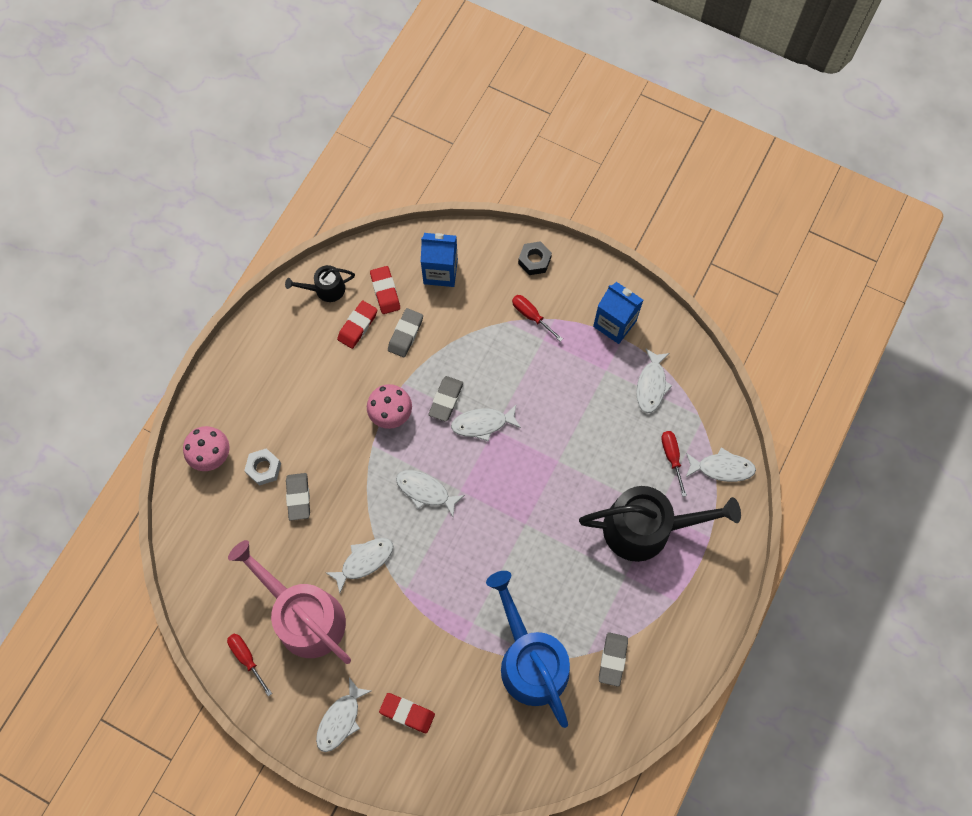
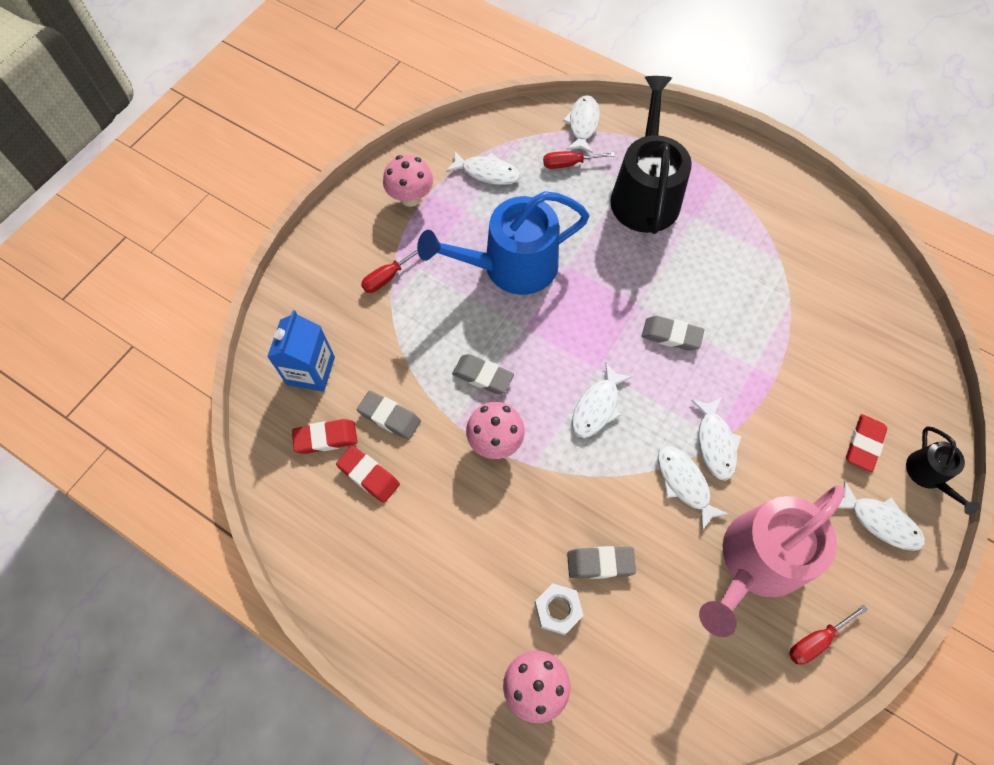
camera: 85 degrees left, 5 degrees down
(326, 289) = (307, 515): black watering can -> black watering can (928, 474)
(482, 424) = (517, 338): white fish -> white fish (715, 443)
(530, 661) = (792, 313): blue watering can -> blue watering can (511, 266)
(534, 261) = (318, 267): black nut -> none
(612, 659) = (785, 237): grey eraser -> grey eraser (671, 335)
(614, 323) = (411, 198): blue carton -> pink mushroom

